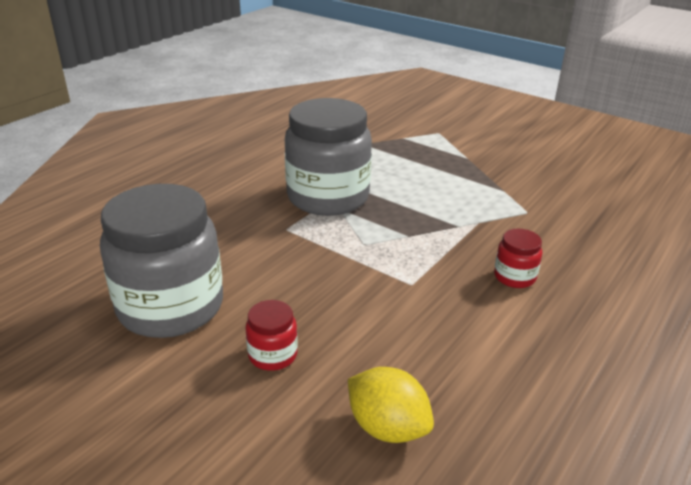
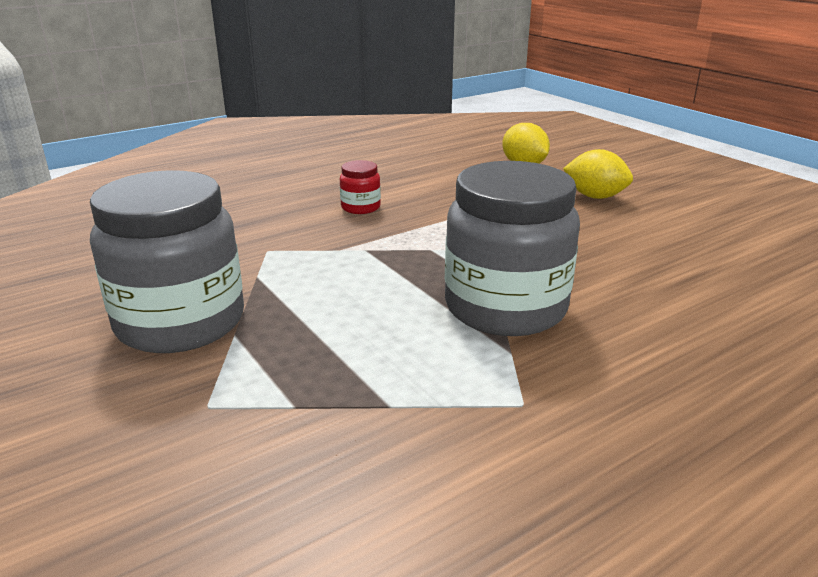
camera: 160 degrees left, 5 degrees down
(171, 307) = (692, 231): grey jar -> grey jar (180, 322)
(273, 355) = (595, 196): red jar -> yellow lemon

